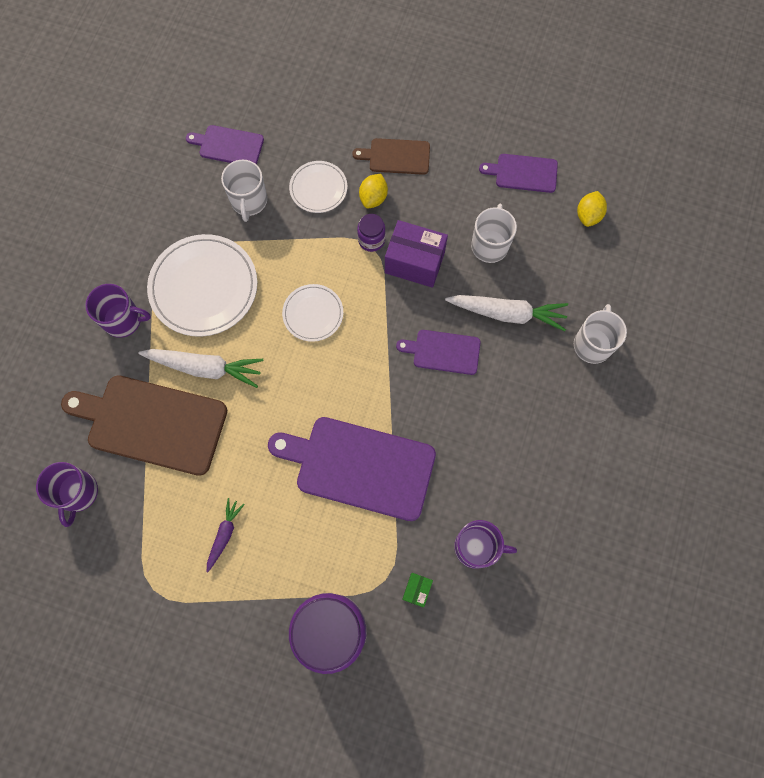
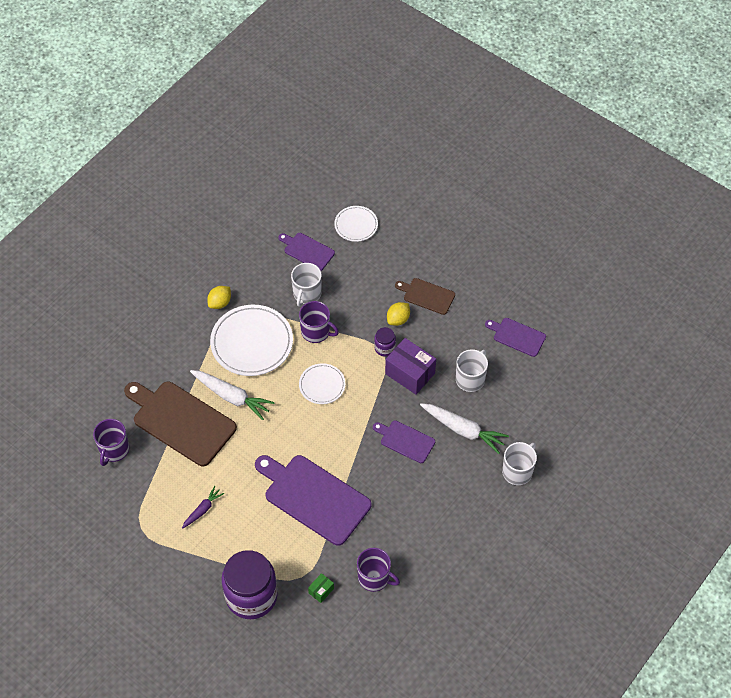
camera: 20 degrees right, 15 degrees down
(123, 320) = (187, 347): purple mug -> purple mug (316, 332)
(318, 188) = (360, 300): white plate -> white plate (356, 225)
(588, 215) = (553, 381): yellow lemon -> yellow lemon (220, 303)

